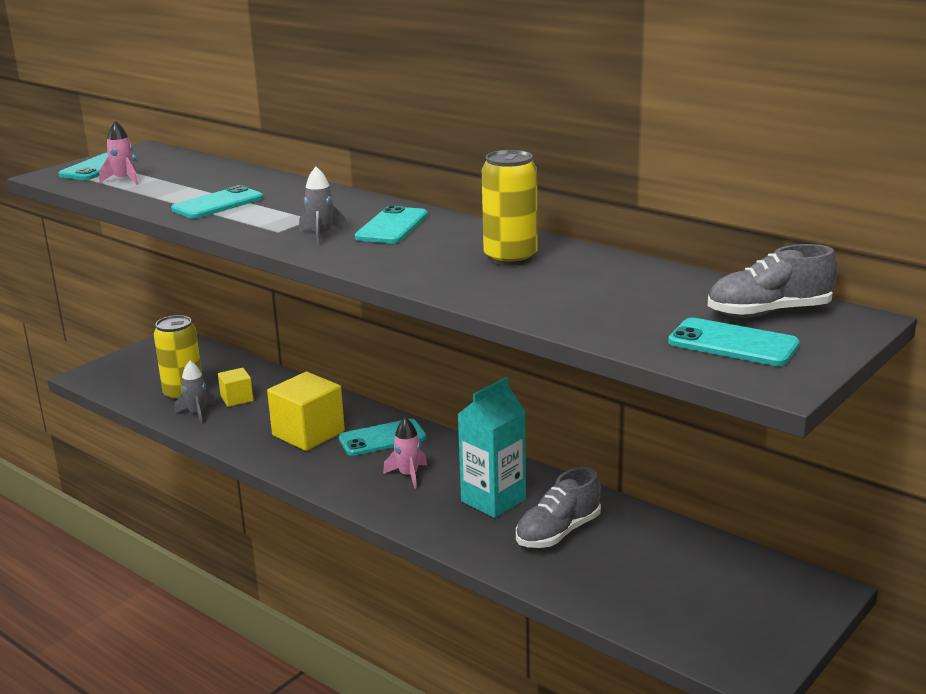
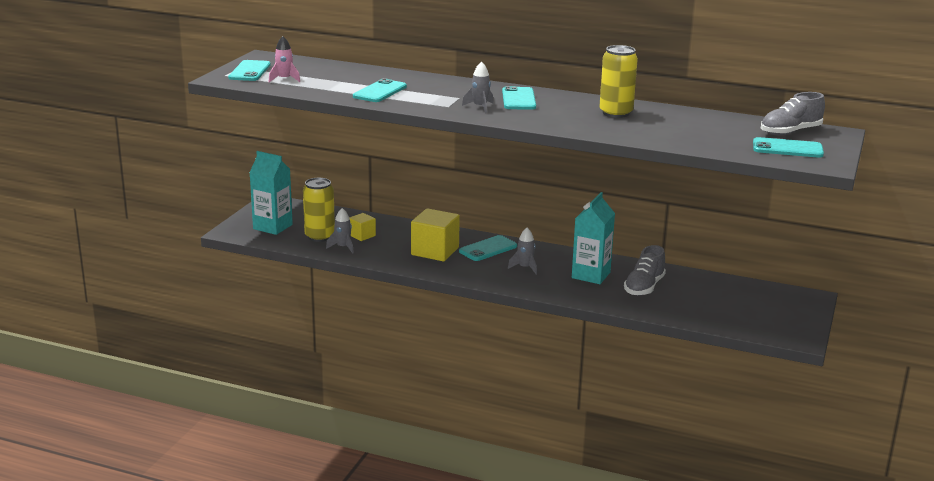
camera: 20 degrees left, 0 degrees up
(141, 374) = (272, 227): none -> turquoise carton
(408, 475) = (525, 267): pink rocket -> grey rocket

